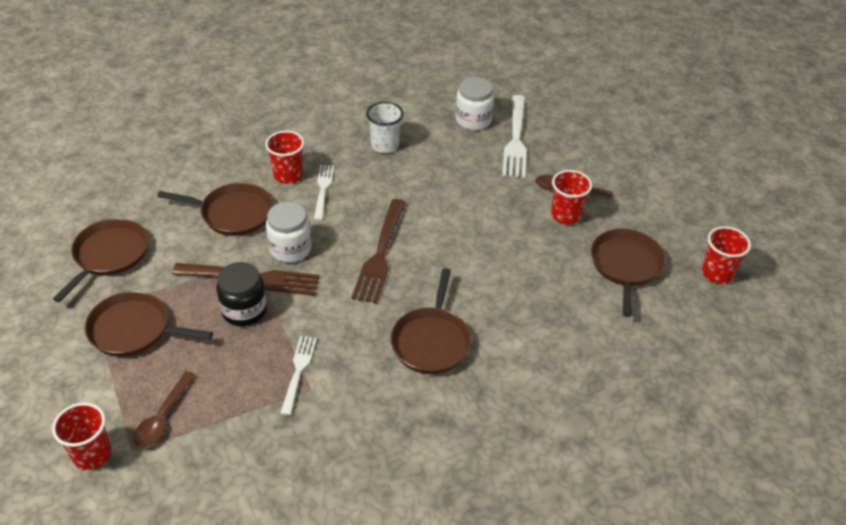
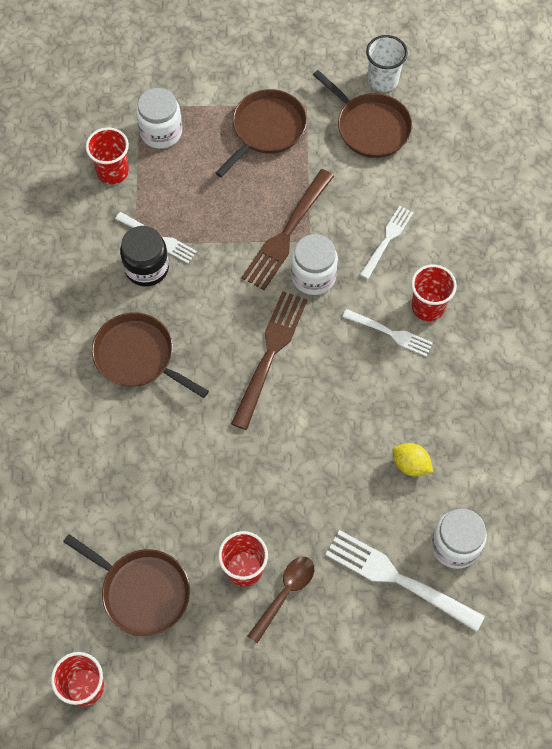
camera: 115 degrees right, 20 degrees up
(92, 454) = (150, 81): red cup -> red cup (113, 171)
(163, 417) = (161, 132): brown spoon -> white jar
(233, 213) = (387, 240): brown pan -> white fork
(244, 310) = (249, 216): black jar -> black jar (146, 268)
(380, 254) = (270, 354): brown fork -> brown fork turned 75 degrees clockwise
(385, 145) = (443, 423): white cup -> white cup (383, 80)
(428, 153) = (410, 465): none -> yellow lemon

